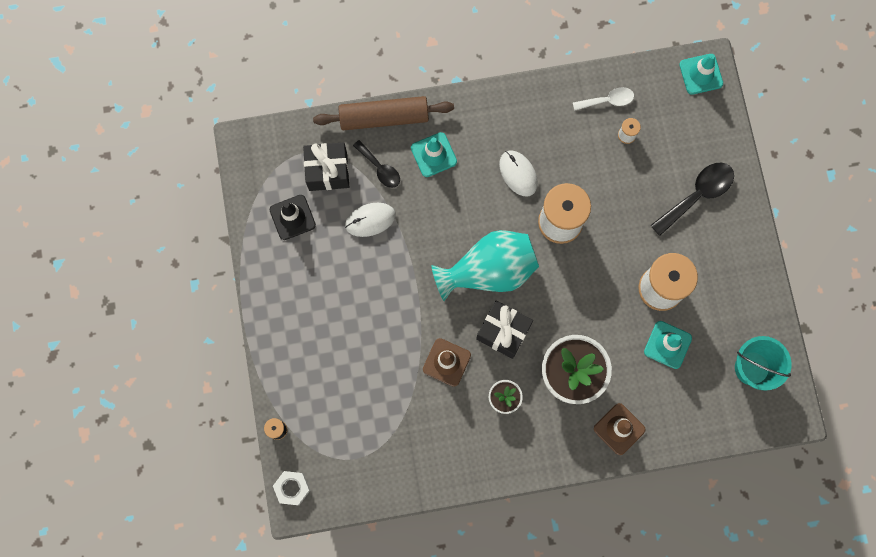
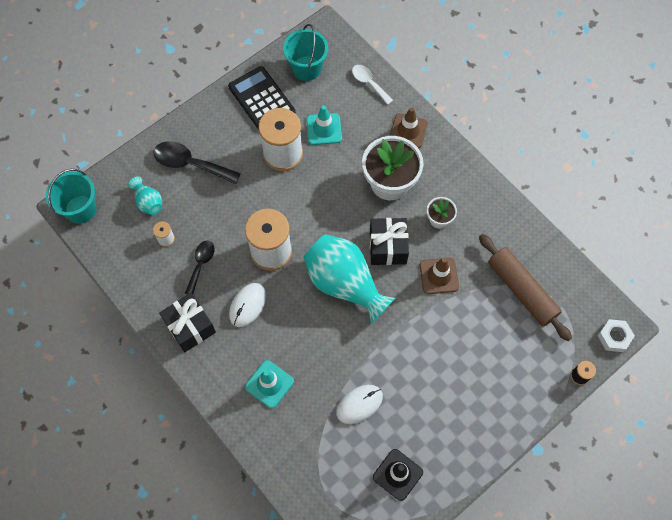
camera: 120 degrees left, 10 degrees down
(328, 171) = (337, 468): black gift -> black gift (190, 327)
(370, 220) = (359, 404): white mouse -> white mouse turned 75 degrees counterclockwise
(380, 168) = (308, 423): black spoon -> black spoon (201, 264)
(384, 118) = (258, 447): brown rolling pin -> brown rolling pin (522, 290)
(607, 100) = (142, 268): white spoon -> white spoon (369, 83)
(675, 137) = (148, 202): none -> turquoise vase
(701, 74) = (80, 209): turquoise traffic cone -> turquoise bucket
(736, 301) = (261, 100): none -> black calculator

